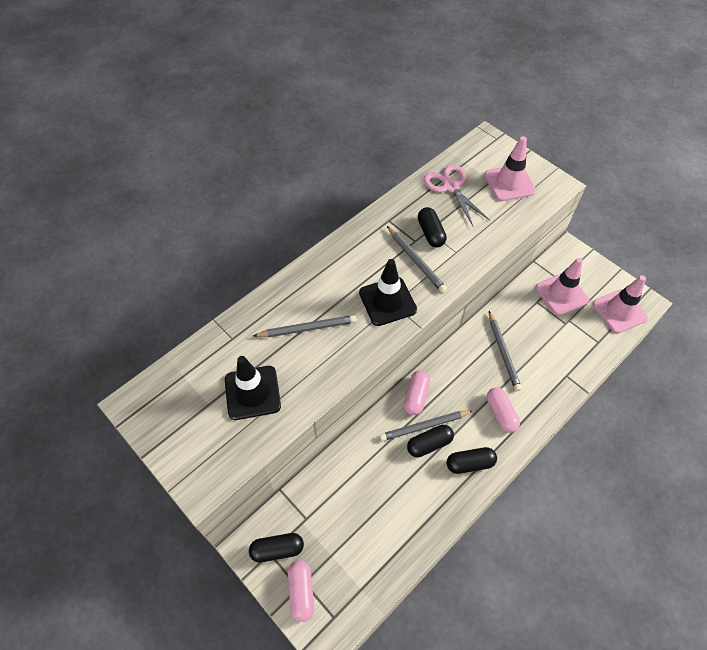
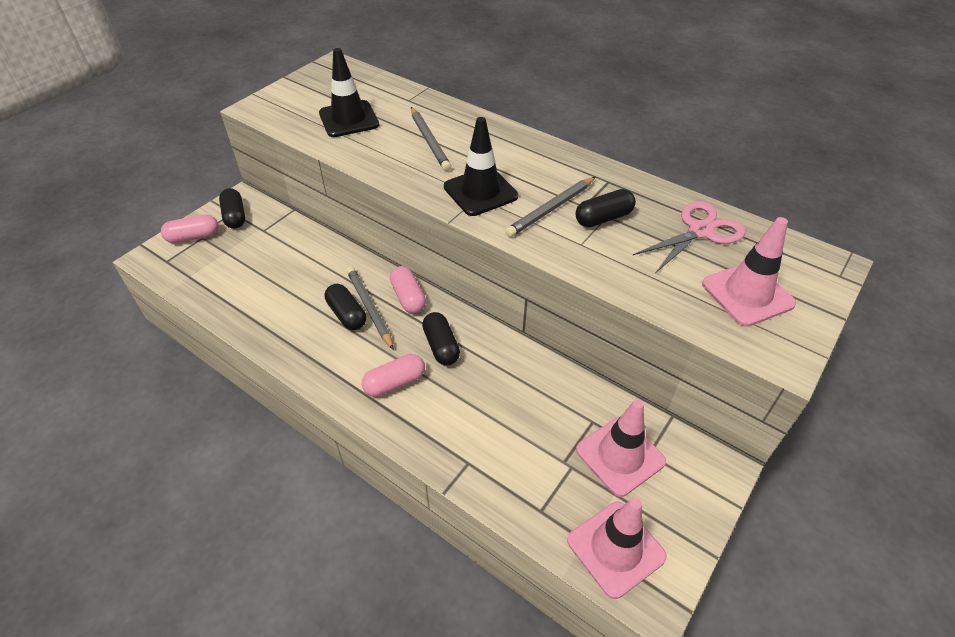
camera: 80 degrees right, 10 degrees down
(416, 396) = (408, 297): pink capsule -> pink capsule turned 60 degrees clockwise
(470, 463) = (323, 354): black capsule -> black capsule (441, 346)
(503, 353) = (490, 381): grey pencil -> none

